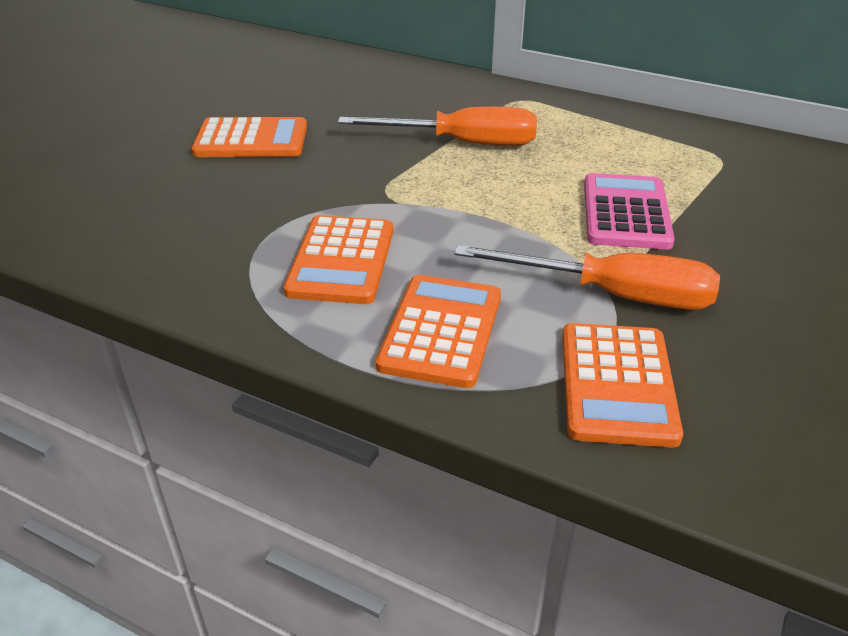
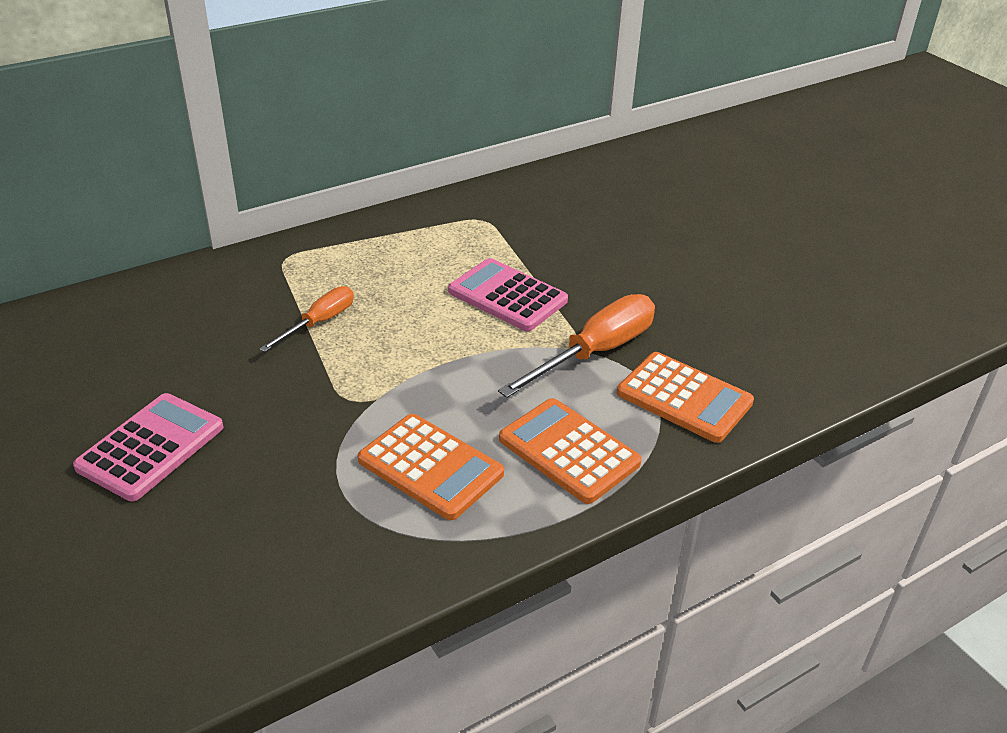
camera: 60 degrees left, 0 degrees up
(251, 140) = (151, 447): orange calculator -> pink calculator
(462, 143) = (319, 322): orange screwdriver -> orange screwdriver, size x0.60

